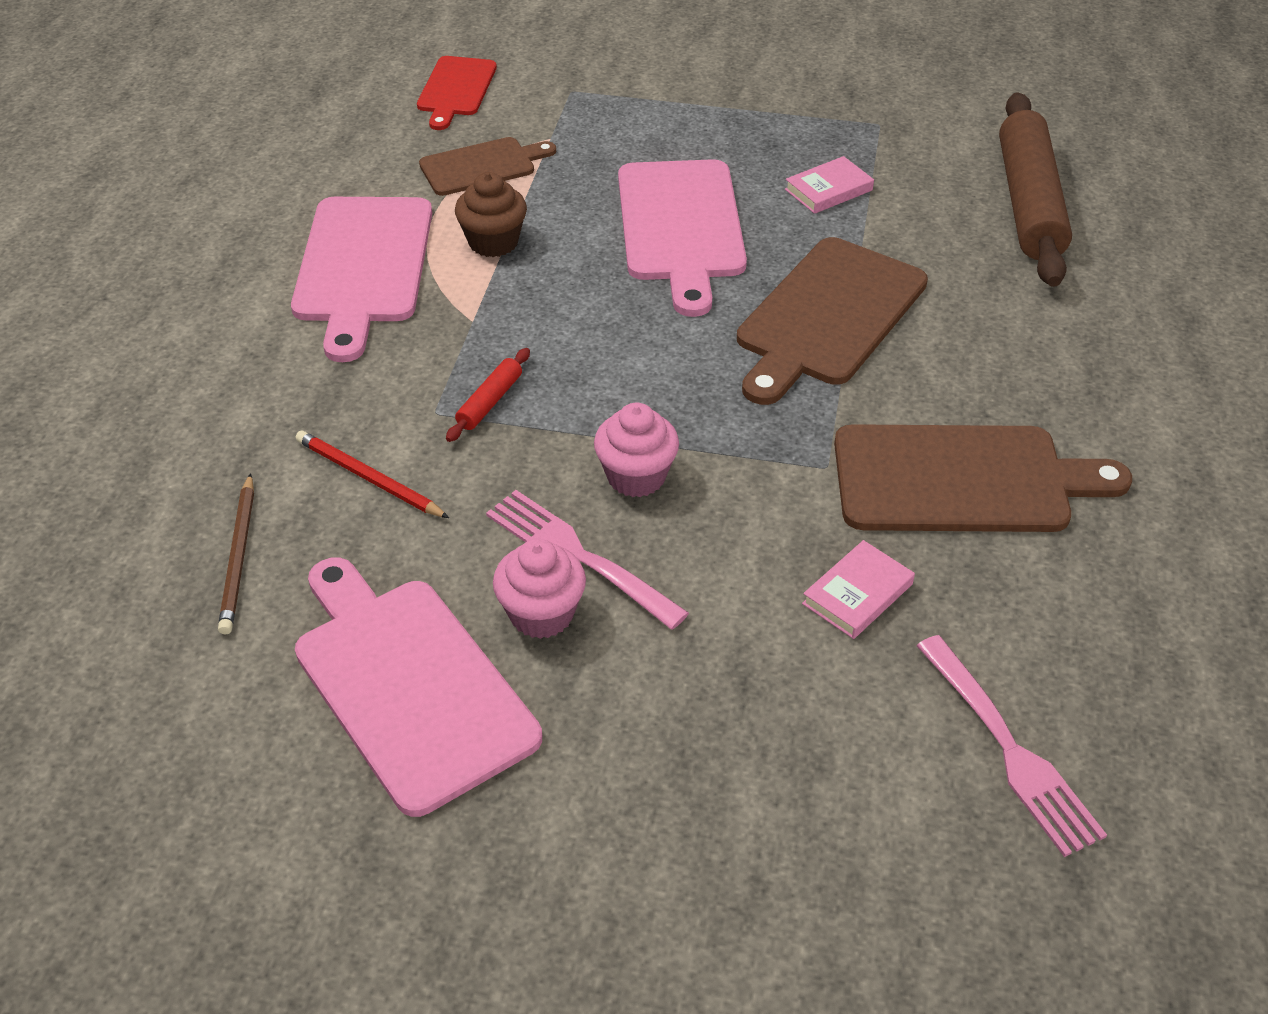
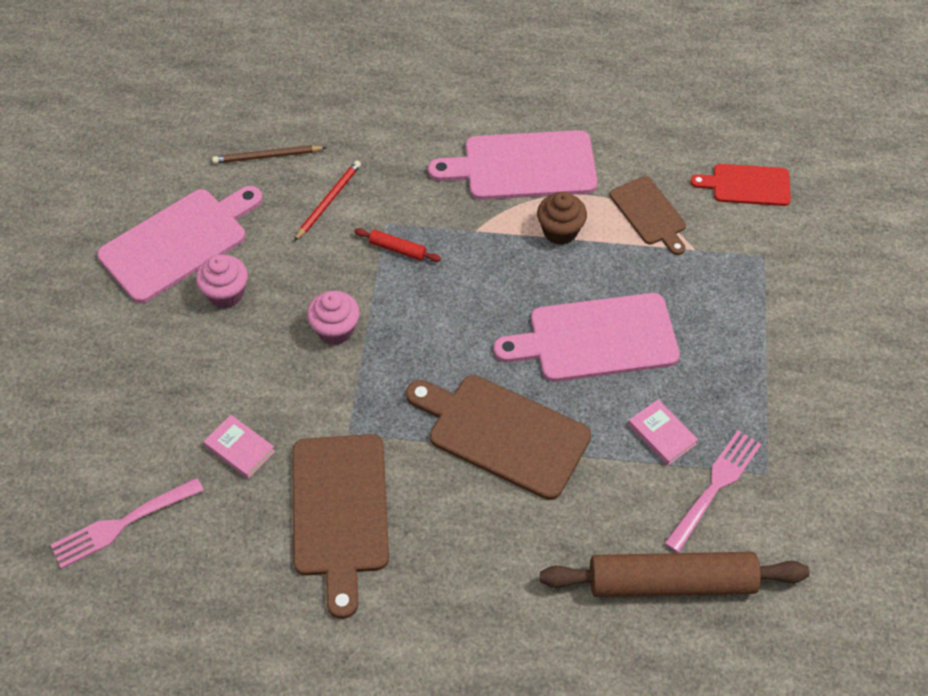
camera: 85 degrees right, 10 degrees up
(580, 556) = (269, 307): pink fork -> pink fork (714, 488)

